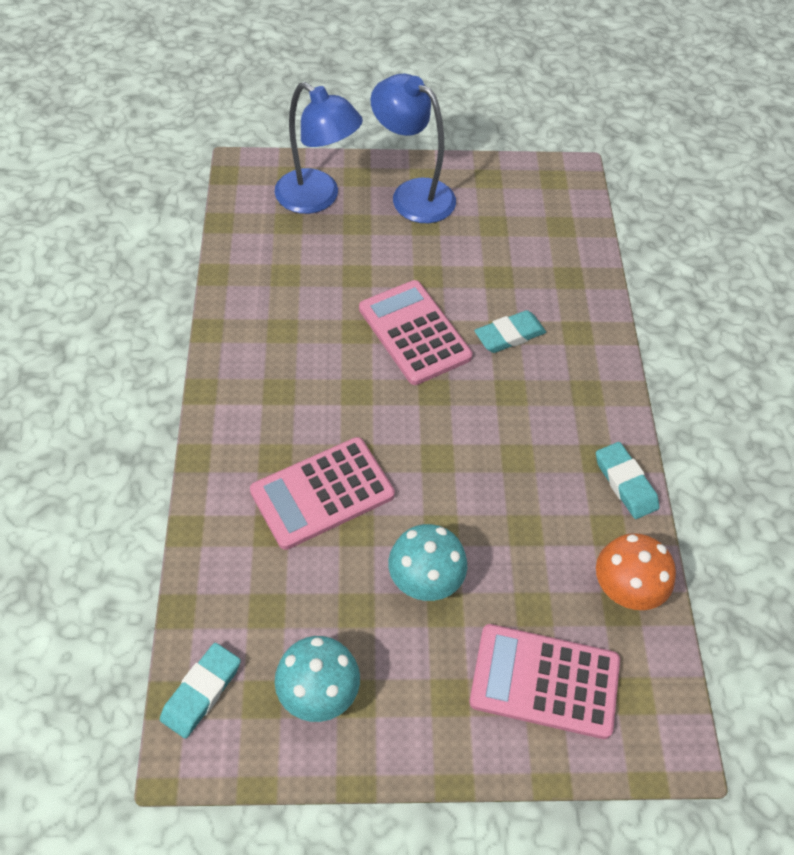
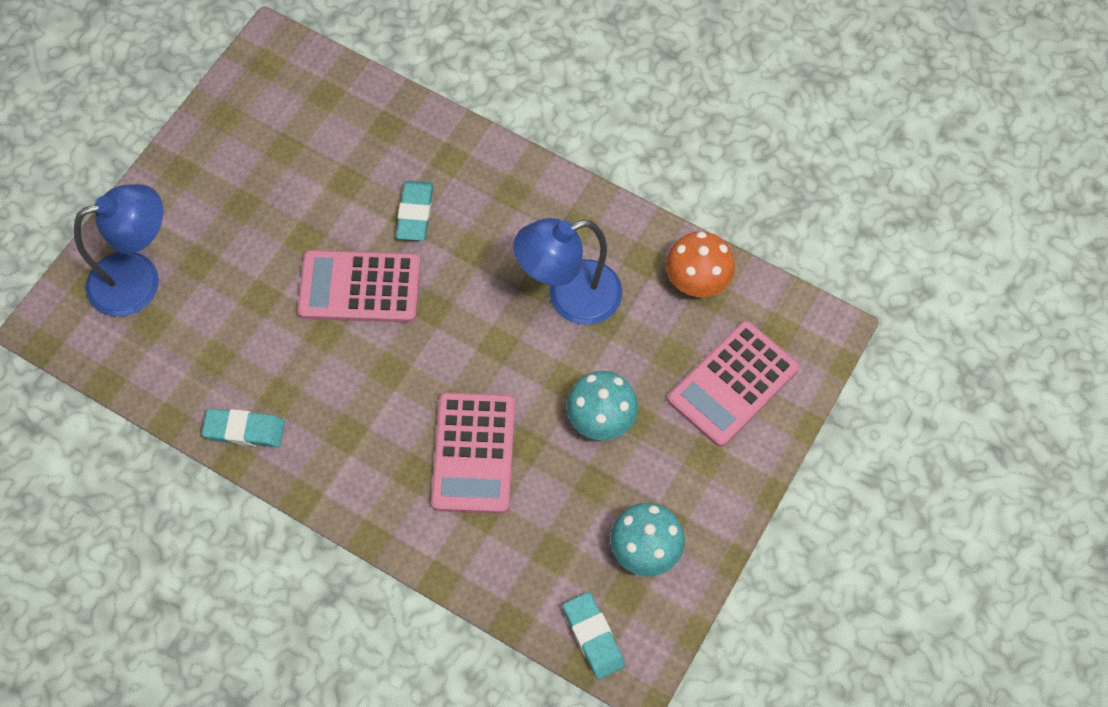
camera: 55 degrees left, 10 degrees up
(412, 194) = (196, 193): blue lamp -> blue lamp (570, 297)
(625, 483) = (612, 220): turquoise eraser -> turquoise eraser (244, 430)

